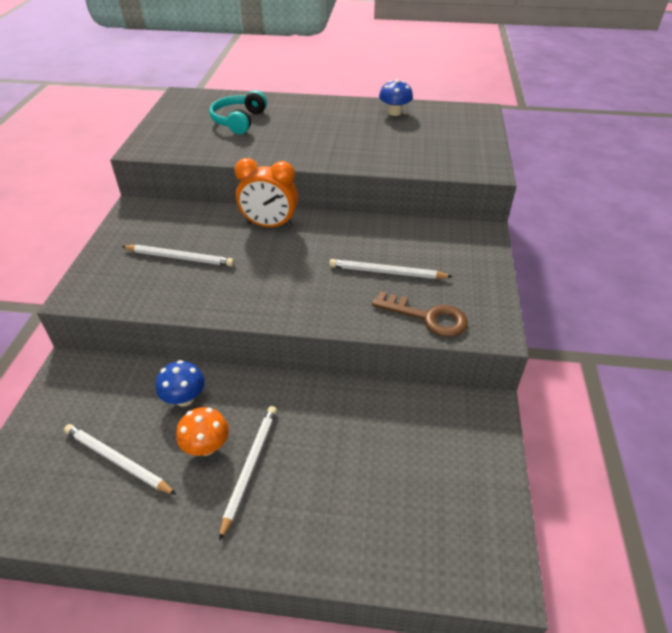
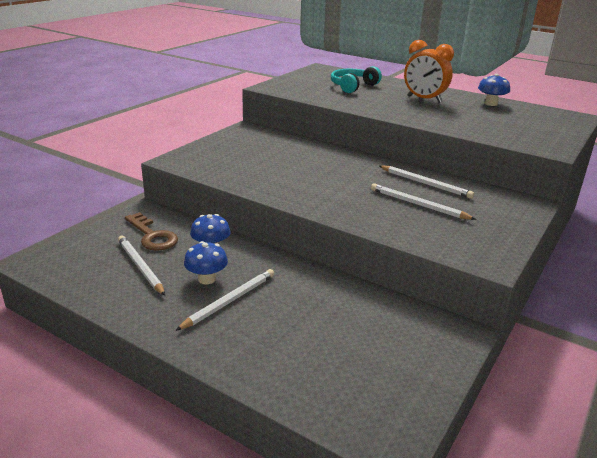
camera: 25 degrees right, 15 degrees down
(180, 258) = (258, 159): white pencil -> white pencil (425, 184)
(206, 446) = (206, 279): orange mushroom -> blue mushroom
(269, 225) = (340, 157): orange clock -> orange clock (424, 99)
(427, 317) = (433, 238): brown key -> brown key (152, 236)

